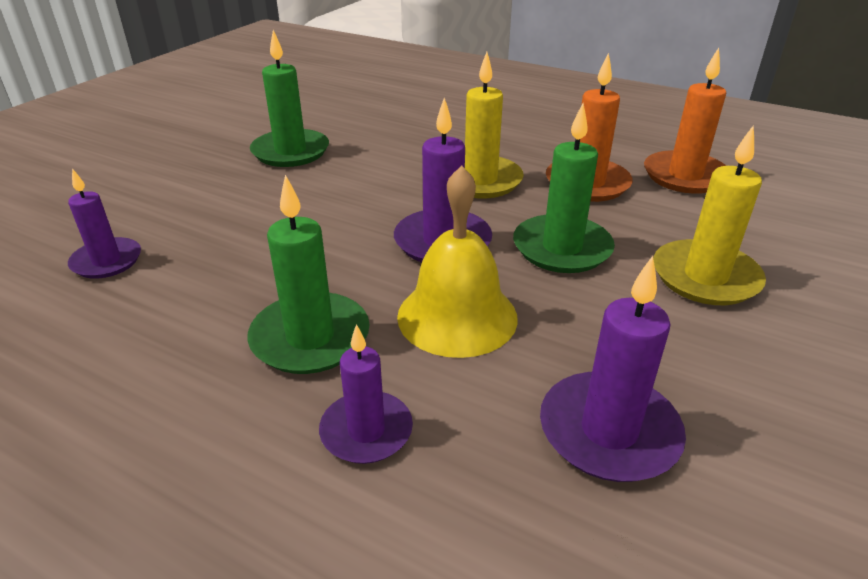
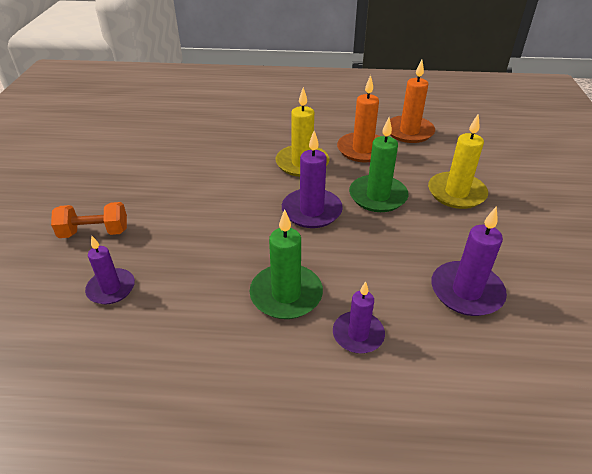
camera: 25 degrees left, 5 degrees up
(150, 196) = (94, 232): none -> orange dumbbell
(290, 152) = (164, 172): green candle -> none
(457, 316) = (354, 255): yellow bell -> none

